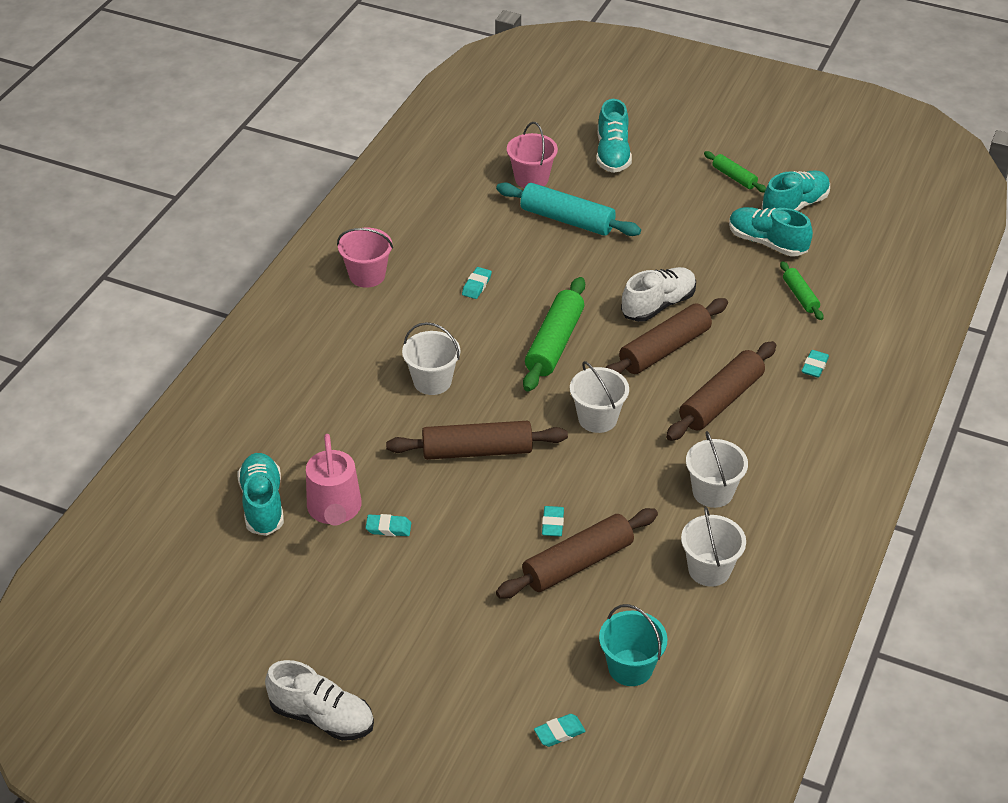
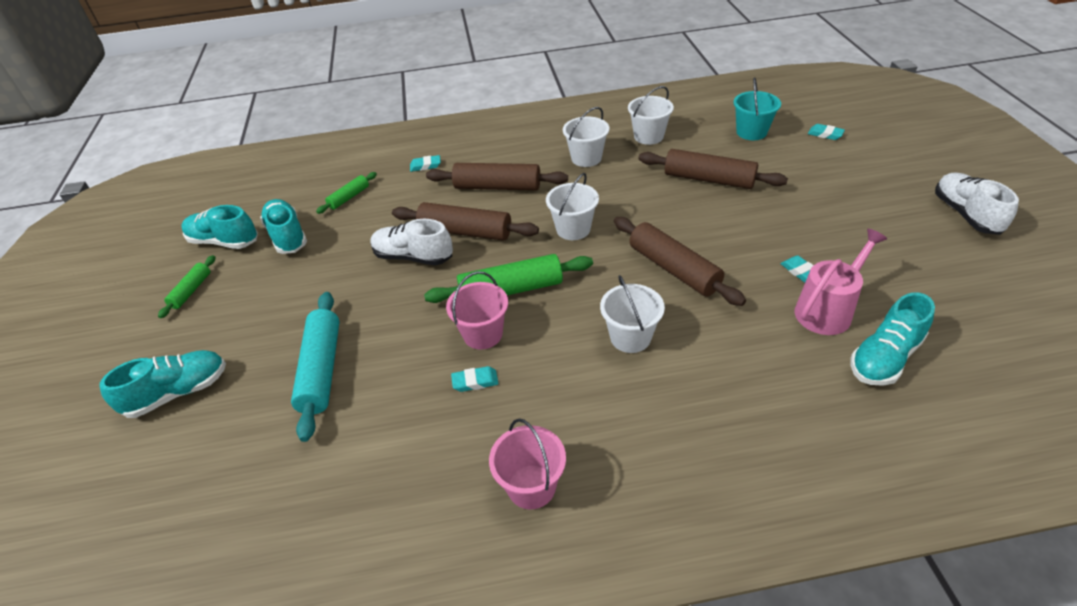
camera: 120 degrees left, 0 degrees up
(531, 179) = (257, 438): pink bucket -> pink bucket (482, 334)
(552, 524) = (692, 203): turquoise eraser -> none
(767, 242) = (287, 236): turquoise shoe -> turquoise shoe turned 150 degrees clockwise

